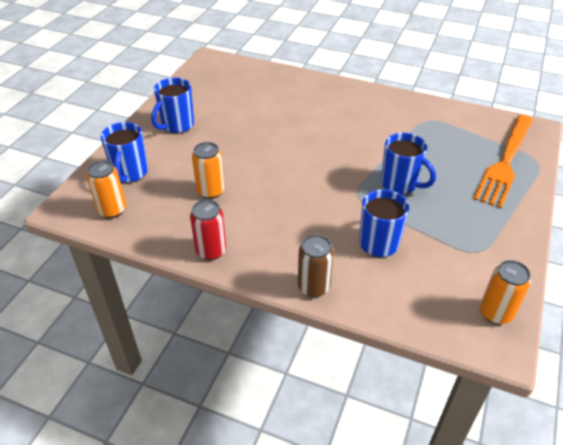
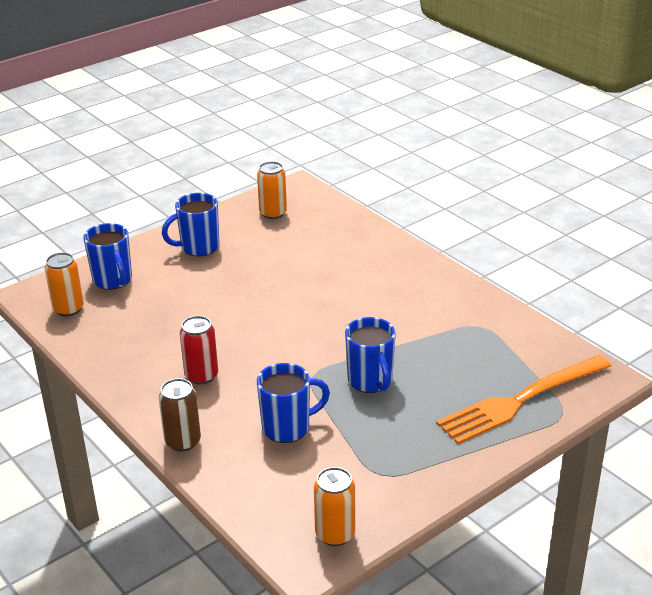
camera: 30 degrees right, 10 degrees down
(130, 173) = (113, 280): blue mug -> blue mug turned 60 degrees counterclockwise
(210, 191) = (171, 322): orange can -> orange can (273, 213)
(211, 251) = (121, 376): red can -> red can (201, 376)

